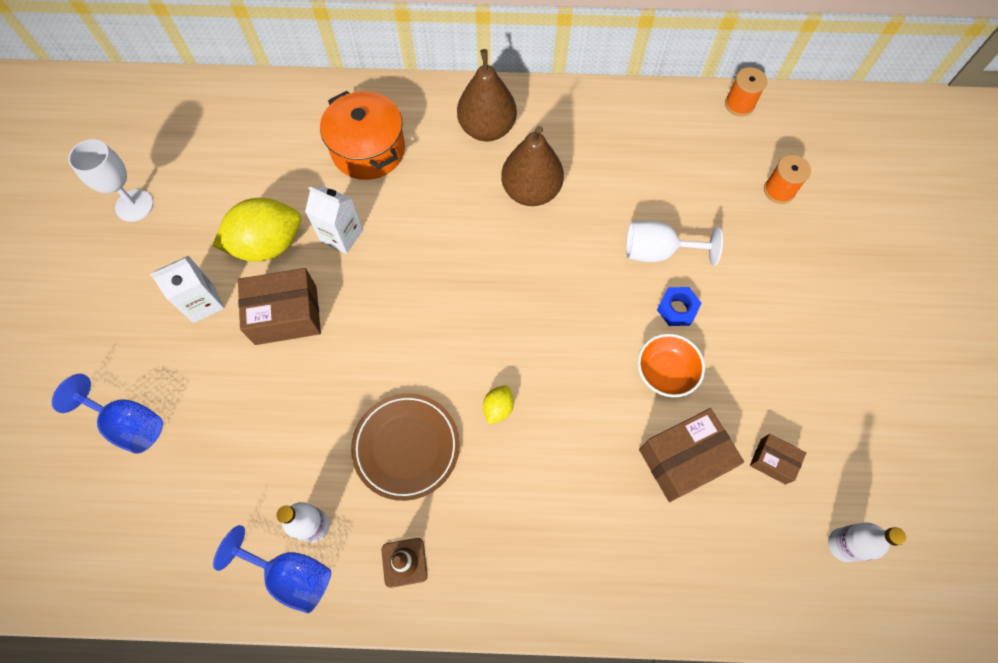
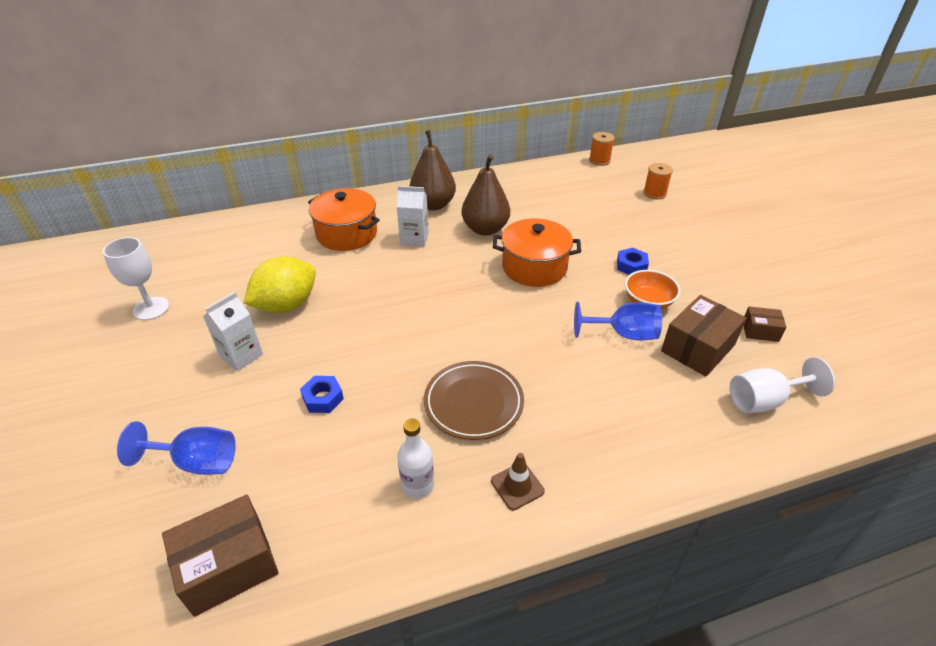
camera: 20 degrees left, 25 degrees down
(263, 388) = (323, 398): none -> blue nut
(286, 315) = (322, 345): brown box -> brown box (228, 566)
(291, 575) = (414, 532): blue goblet -> blue goblet (623, 334)
(341, 235) = (348, 285): white carton -> white carton (414, 239)
(498, 408) = (536, 356): yellow lemon -> none
(559, 274) = (534, 267): none -> orange pot
(657, 252) = (596, 240): white goblet -> white goblet (764, 400)
(843, 545) = (846, 365): white bottle -> none

